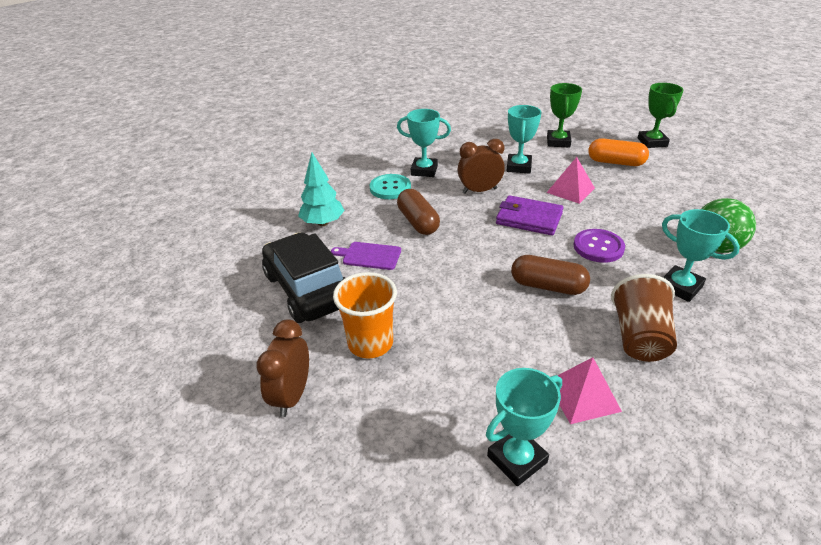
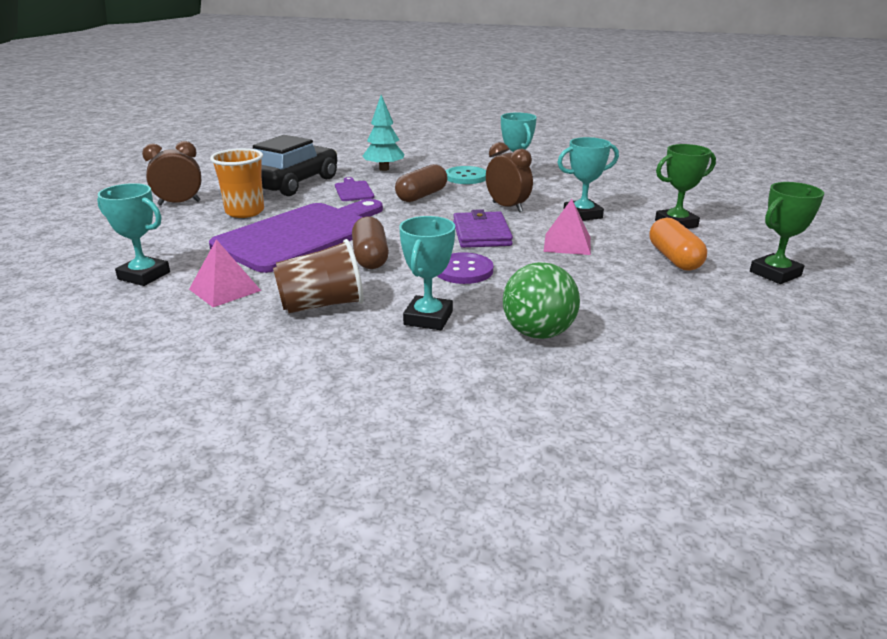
camera: 60 degrees right, 10 degrees down
(468, 316) = (300, 235): none -> purple cutting board

